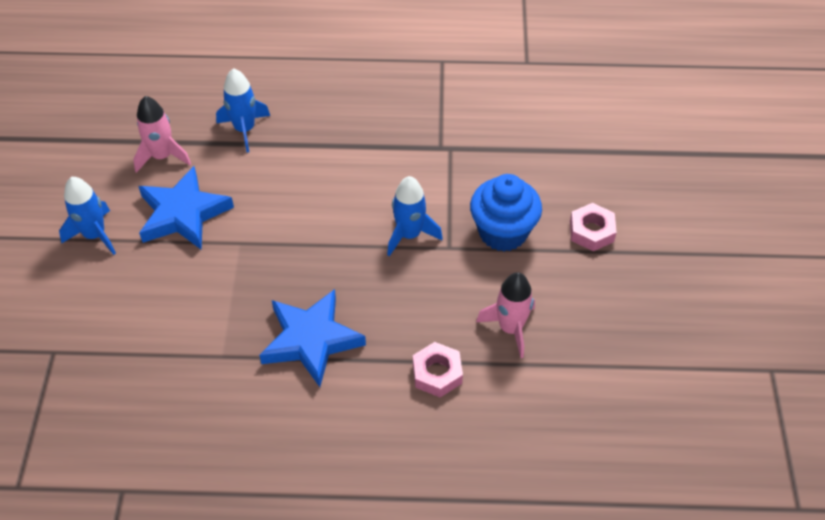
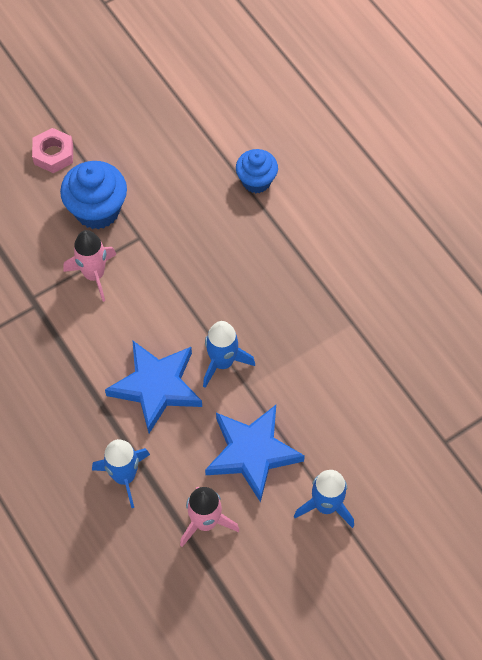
camera: 125 degrees left, 10 degrees up
(311, 340) = (293, 275): blue star -> blue star (156, 387)
(409, 235) = (147, 271): blue rocket -> blue rocket (222, 362)
(437, 373) = (256, 181): pink nut -> blue cupcake
(510, 328) = (184, 158): pink rocket -> pink rocket (94, 275)

